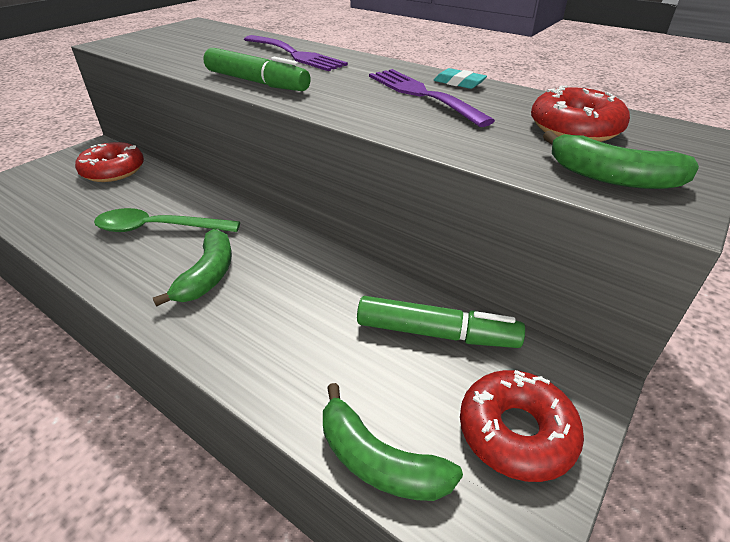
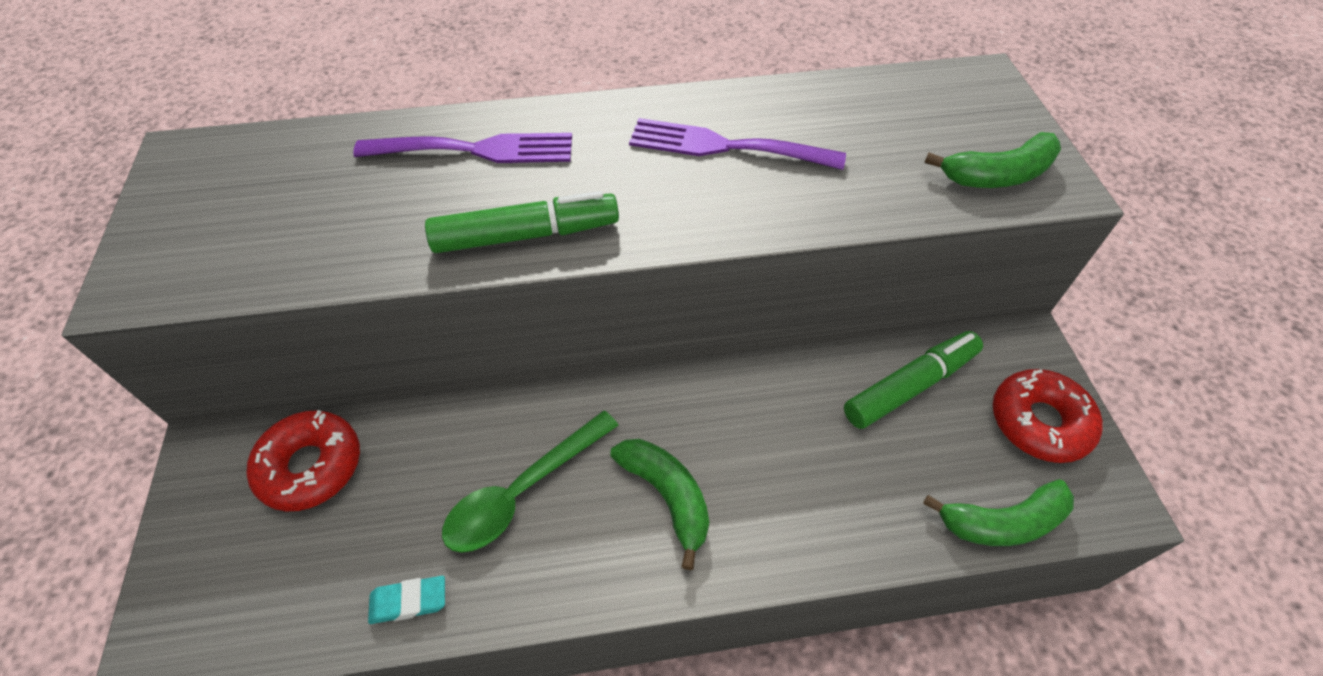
camera: 45 degrees left, 15 degrees up
(459, 83) = (729, 103): turquoise eraser -> turquoise eraser (409, 601)
(574, 128) = (903, 122): red donut -> none

